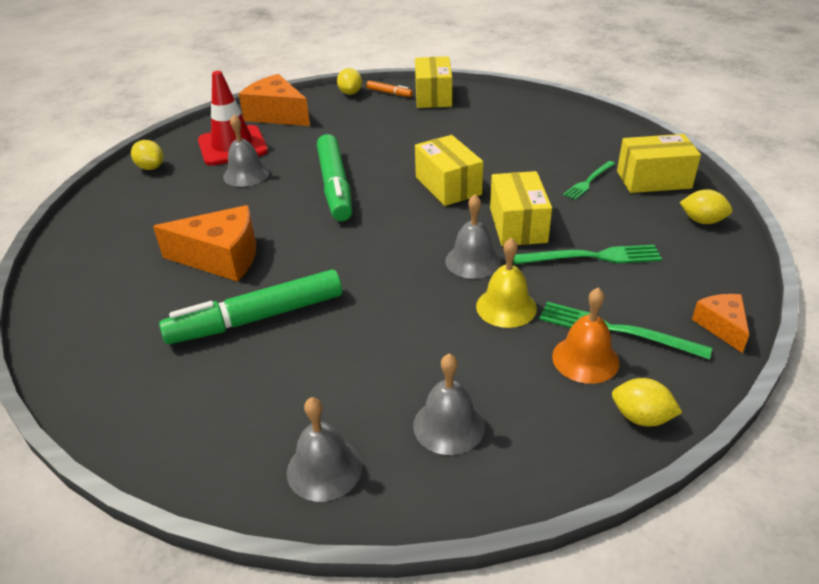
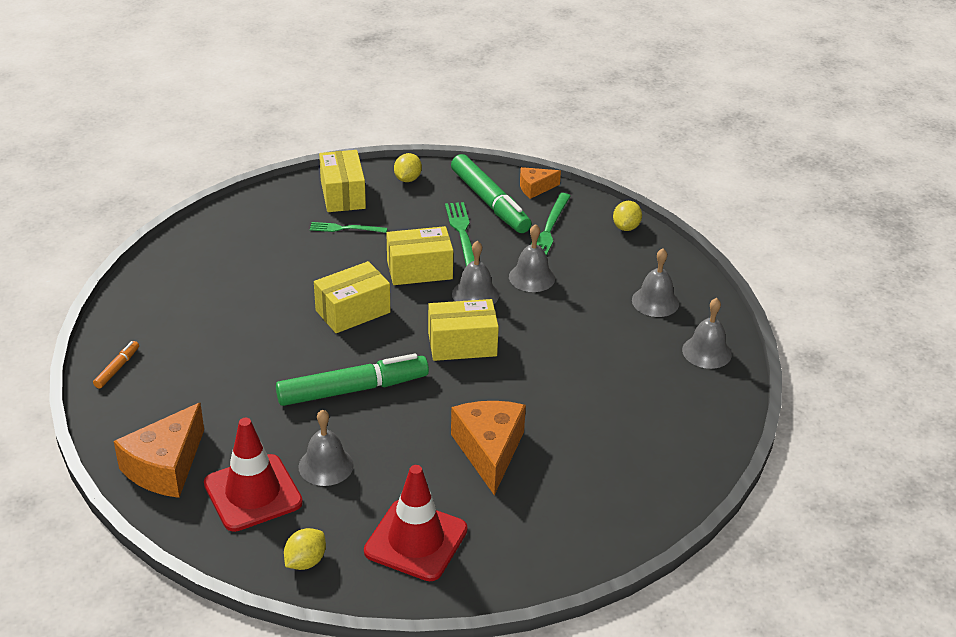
camera: 100 degrees left, 0 degrees up
(137, 214) = (416, 540): none -> red traffic cone
(257, 318) = (571, 410): green marker -> green marker (490, 202)
(350, 93) = (109, 404): yellow lemon -> none
(433, 96) = (136, 330): yellow box -> yellow box (462, 344)
(506, 307) = (532, 277): yellow bell -> grey bell
(585, 359) = (580, 244): orange bell -> none
(589, 181) = (345, 228): green fork -> green fork turned 150 degrees clockwise

